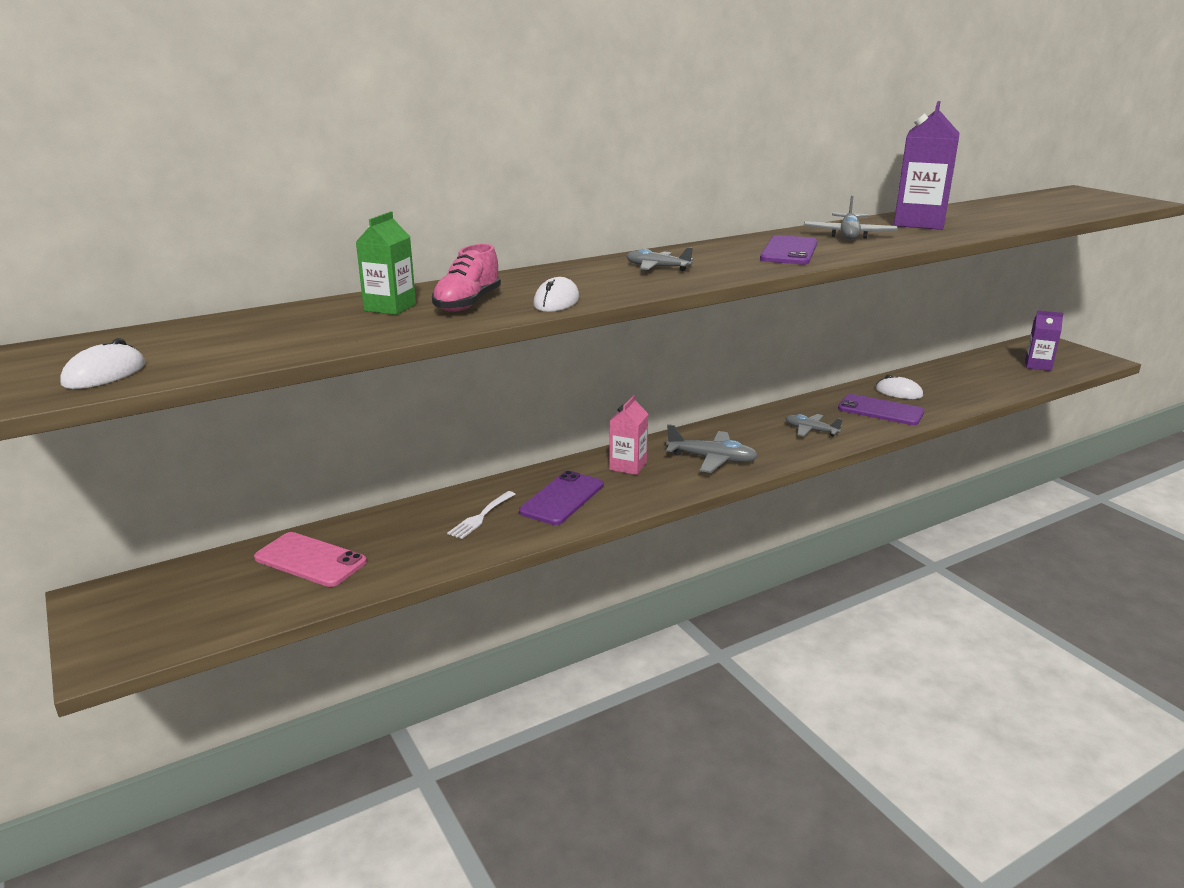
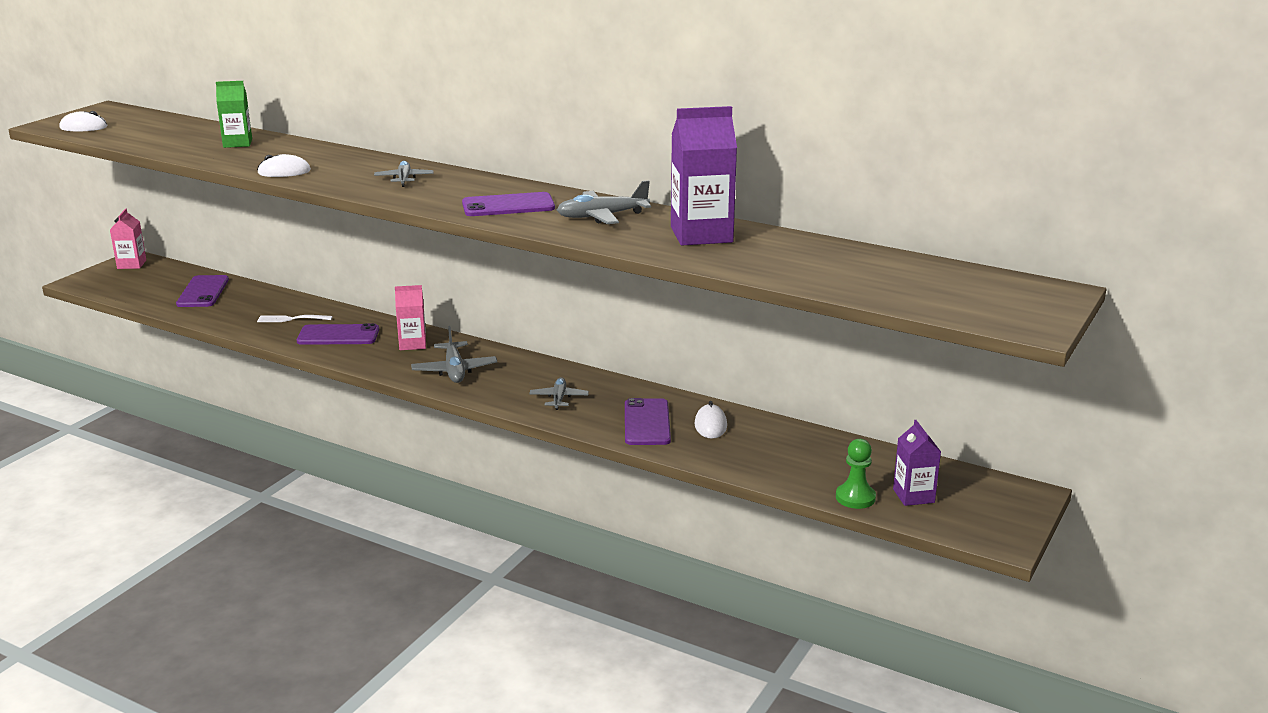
camera: 60 degrees right, 0 degrees up
(111, 601) = (131, 264): none -> pink carton
(310, 560) = (203, 292): pink phone -> purple phone
(467, 304) = (261, 155): pink shoe -> none
(1035, 380) = (855, 498): none -> green pawn

